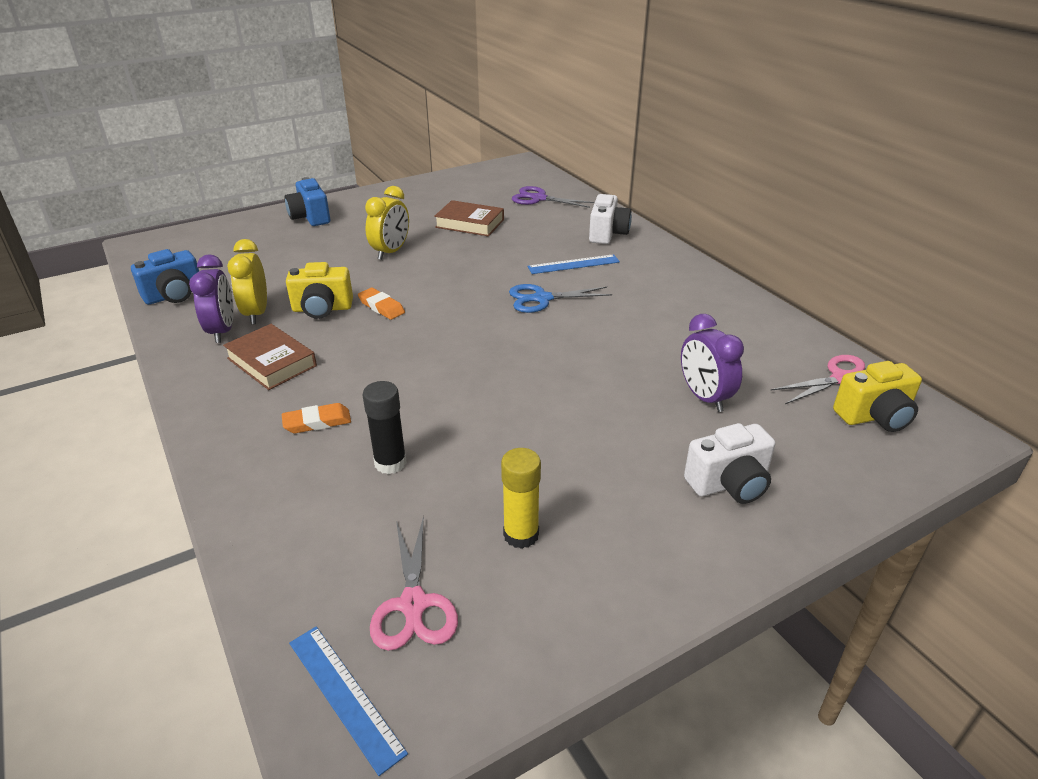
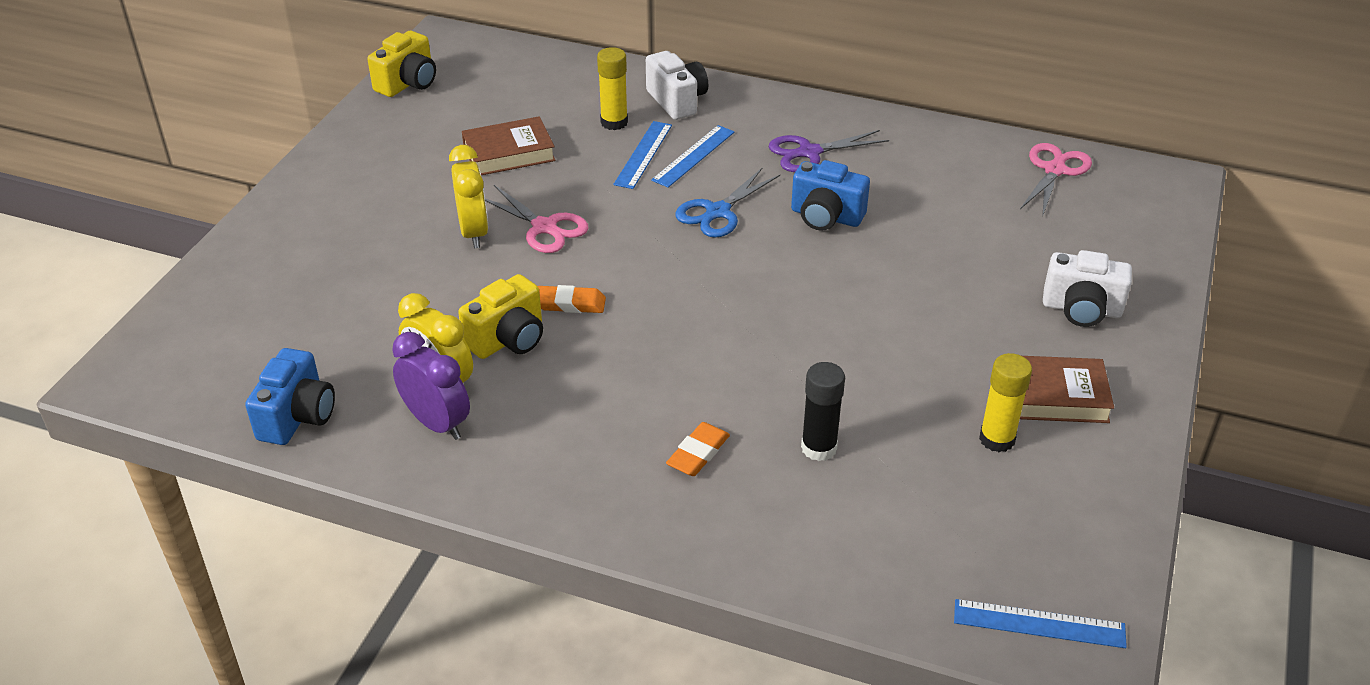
camera: 40 degrees left, 5 degrees up
(271, 362) = (553, 425): brown book -> brown book (1054, 396)
(310, 217) = (293, 233): blue camera -> blue camera (826, 217)
(413, 604) = (996, 537): pink scissors -> pink scissors (544, 227)
(539, 198) = (539, 84): purple scissors -> purple scissors (809, 153)
(544, 252) = (643, 154): none -> blue ruler
(552, 231) = (614, 122): none -> yellow glue stick
(704, 397) = (978, 243): purple clock -> none
(729, 484) = (1081, 309): white camera -> white camera turned 75 degrees clockwise
(874, 416) = (1110, 194): yellow camera -> yellow camera (408, 83)

